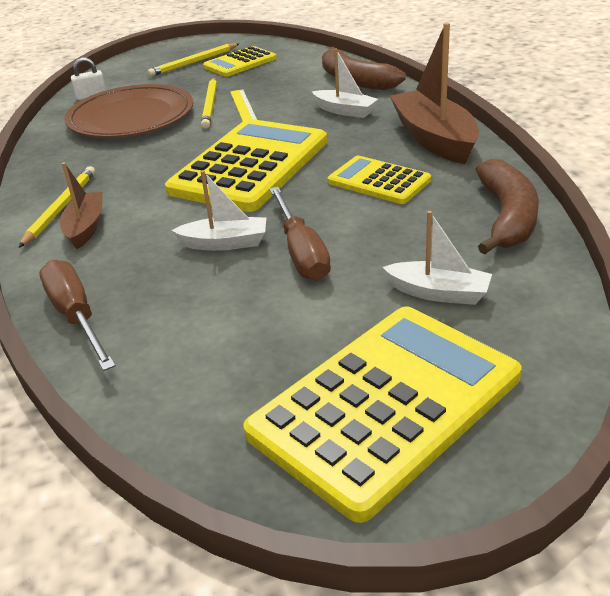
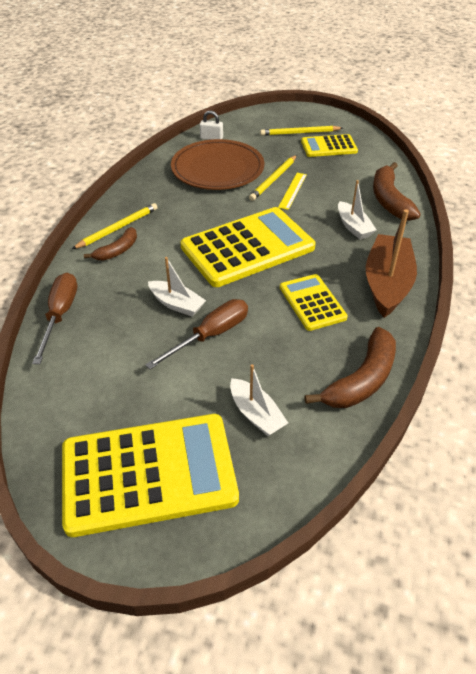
camera: 30 degrees right, 10 degrees up
(85, 227) = (117, 250): brown boat -> brown banana
(301, 252) = (210, 335): brown screwdriver -> brown screwdriver turned 150 degrees counterclockwise

